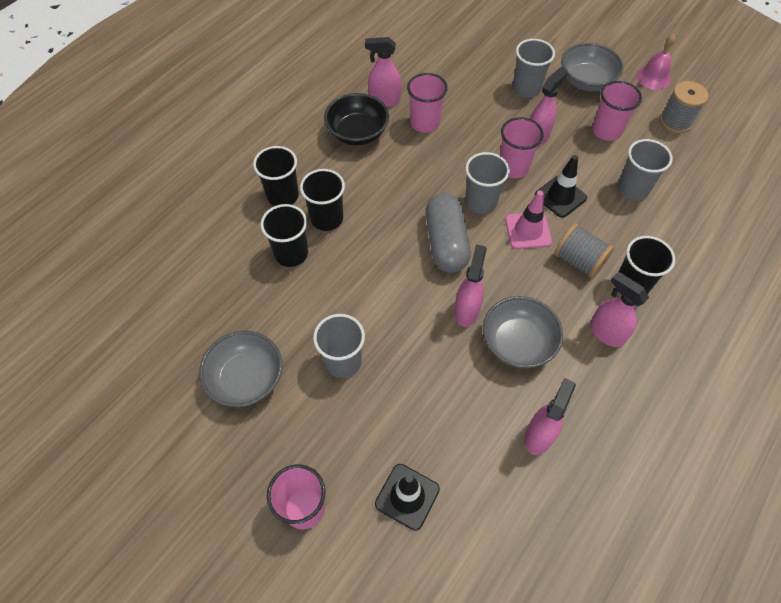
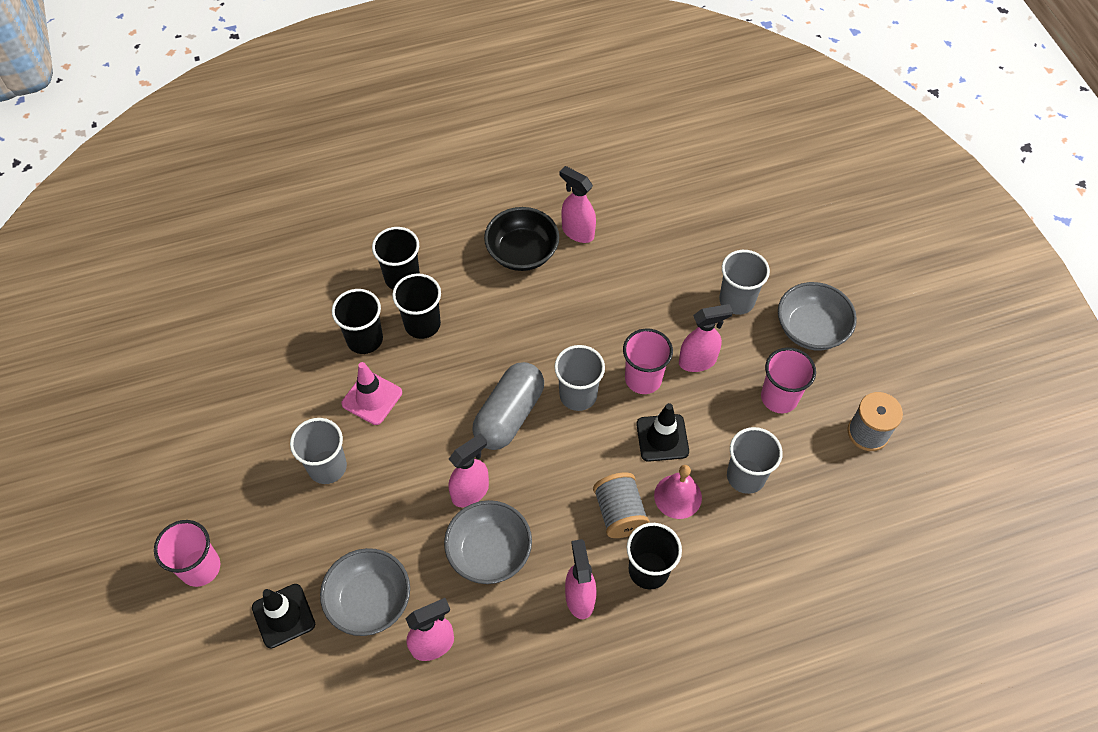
camera: 35 degrees right, 0 degrees up
(246, 379) = (240, 430): grey bowl -> grey bowl (369, 601)
(425, 123) = (596, 279): pink cup -> none
(528, 231) = (597, 452): pink traffic cone -> pink traffic cone (372, 398)
(653, 77) = (893, 368): pink bell -> pink bell (678, 496)

